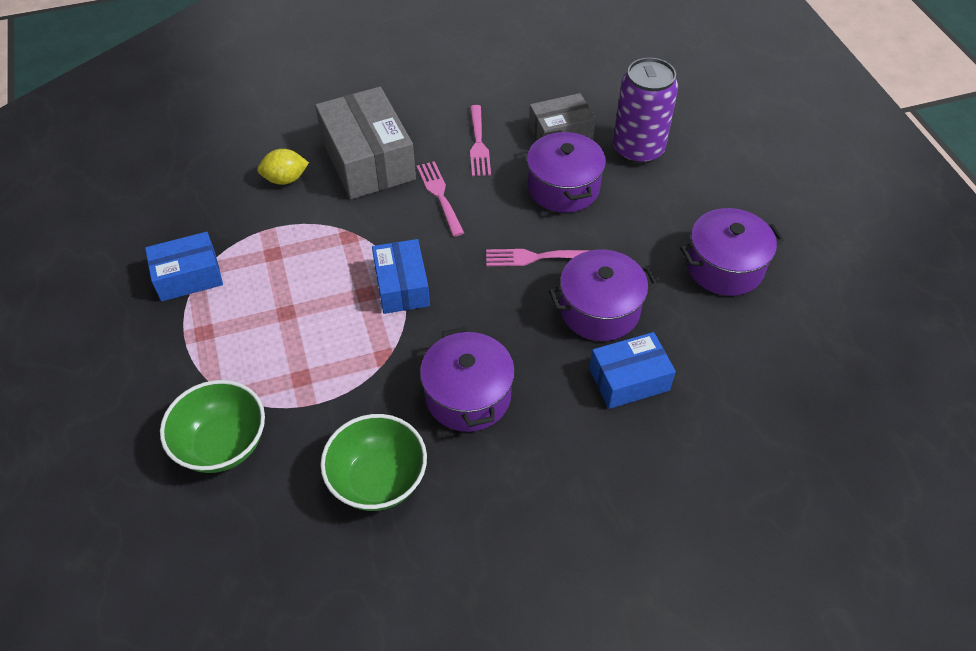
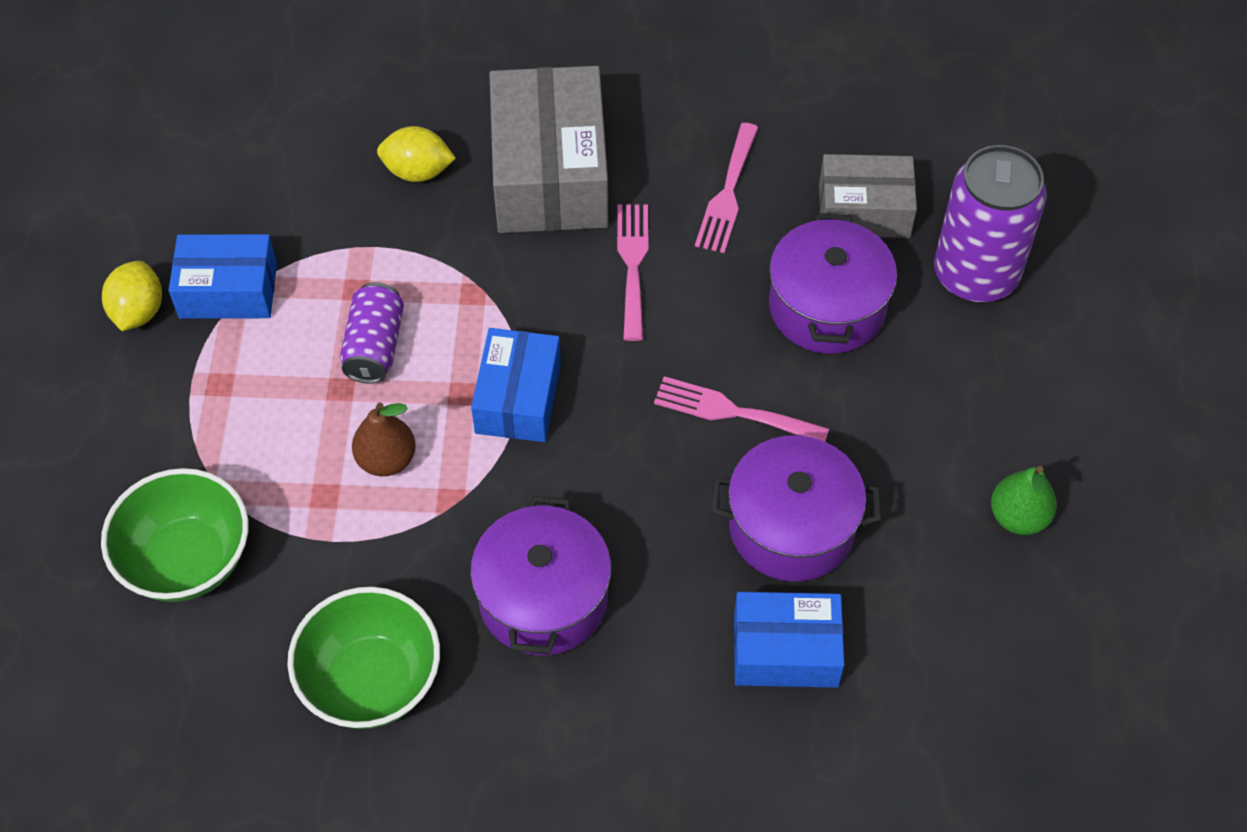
camera: 20 degrees right, 5 degrees up
(131, 305) = (138, 311): none -> yellow lemon
(298, 282) = (375, 346): none -> purple can
(333, 345) = (386, 460): none -> brown pear
(724, 267) = (1018, 517): purple pot -> green pear

